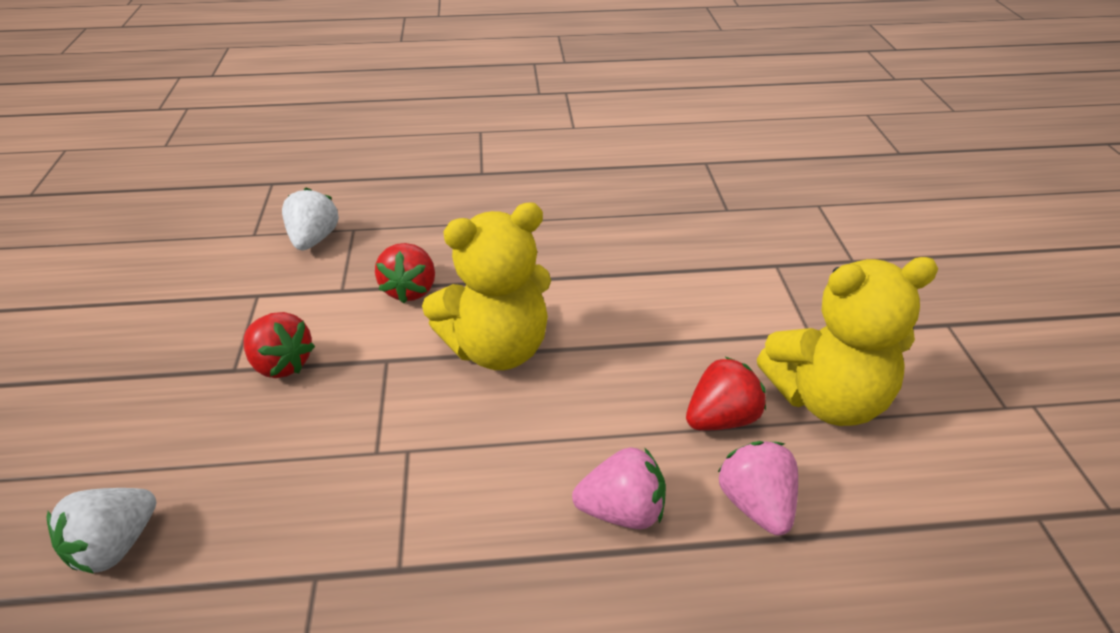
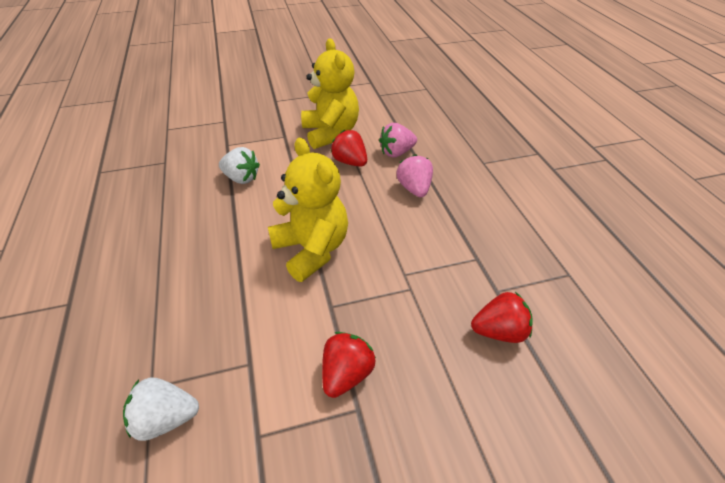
camera: 100 degrees left, 5 degrees up
(115, 546) = (530, 406): white strawberry -> white strawberry (241, 178)
(410, 290) = (250, 313): red strawberry -> red strawberry (499, 331)

